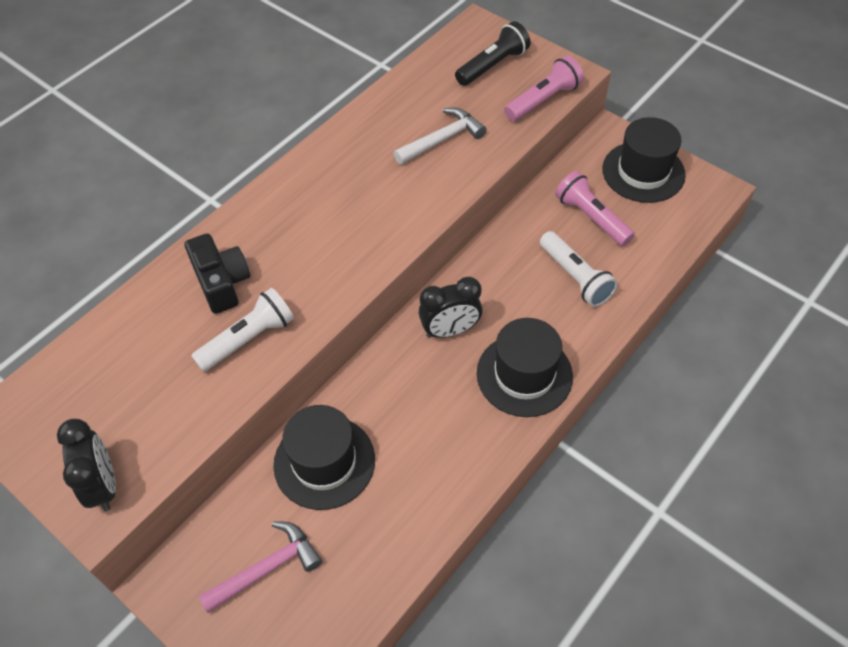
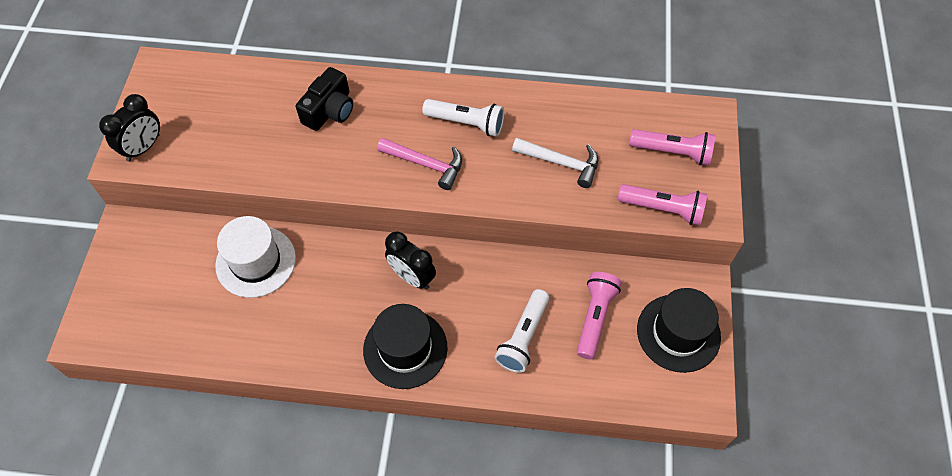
camera: 55 degrees right, 5 degrees up
(249, 339) = (294, 154): white flashlight -> white flashlight (466, 123)
(267, 568) = (162, 276): pink hammer -> pink hammer (426, 164)
(324, 462) = (256, 261): black hat -> white hat
(493, 65) = (673, 152): black flashlight -> pink flashlight

